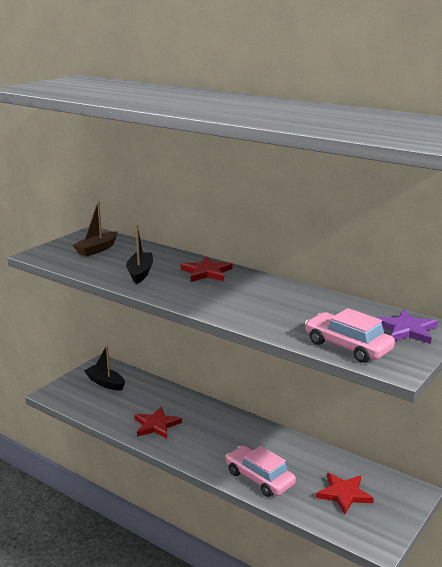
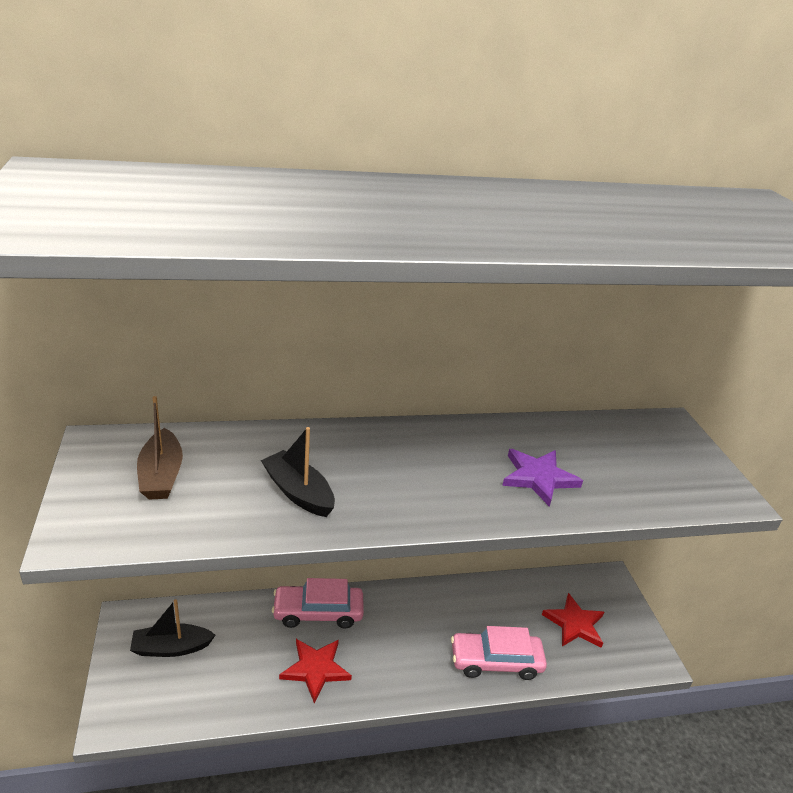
camera: 50 degrees left, 10 degrees up
(206, 272) = (374, 448): red star -> none
(347, 346) = (663, 491): pink car -> pink car (318, 612)
(406, 330) = (660, 439): purple star -> purple star (538, 478)

